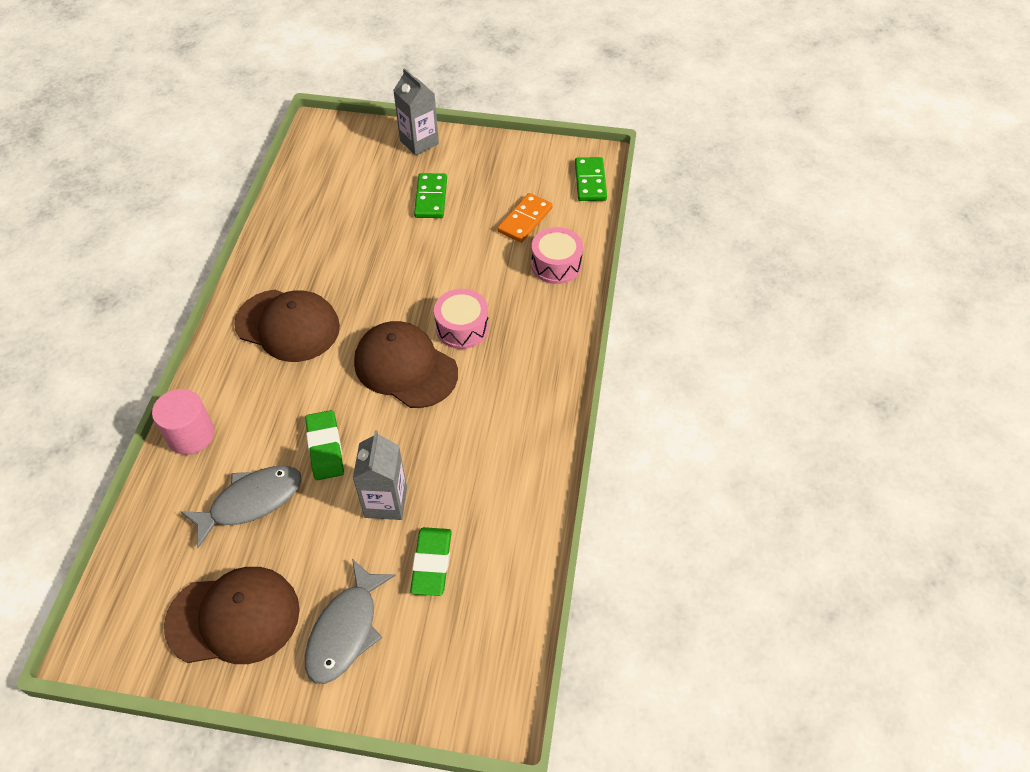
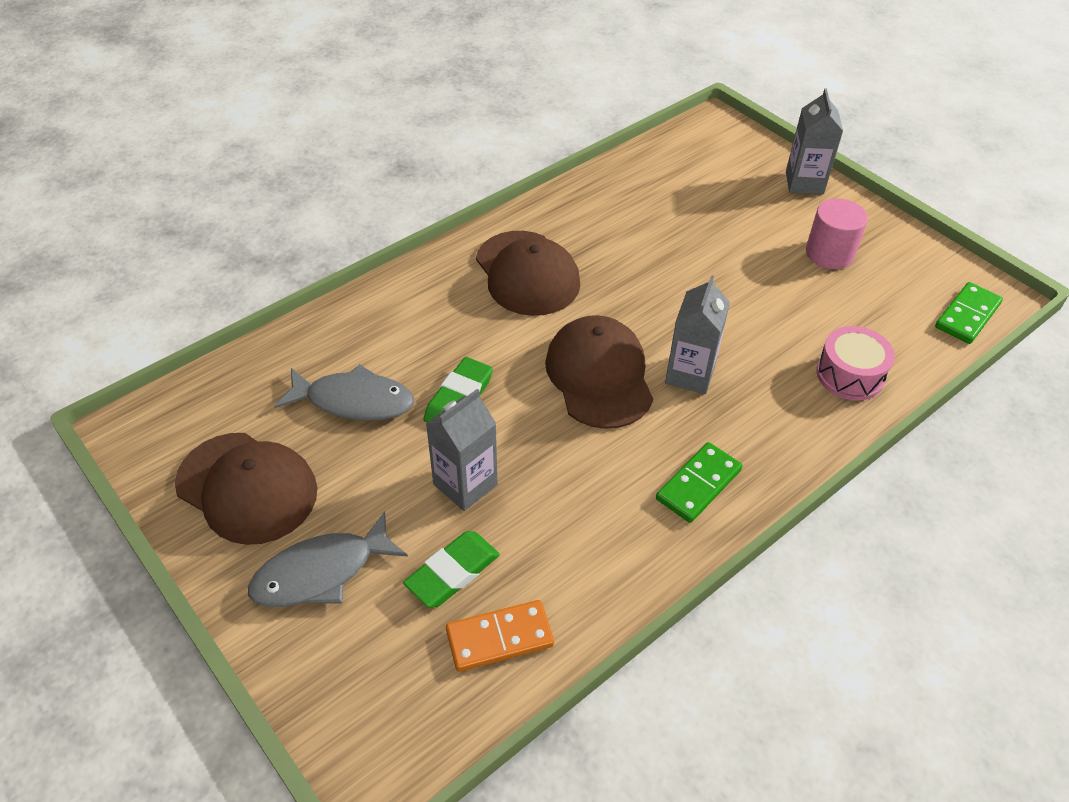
camera: 40 degrees right, 5 degrees down
(191, 435) = (361, 313): pink cylinder -> pink cylinder (829, 253)
(431, 198) = (769, 238): green domino -> green domino (698, 484)
(462, 327) = (690, 374): pink drum -> grey carton
(525, 220) = (854, 312): orange domino -> orange domino (499, 638)

